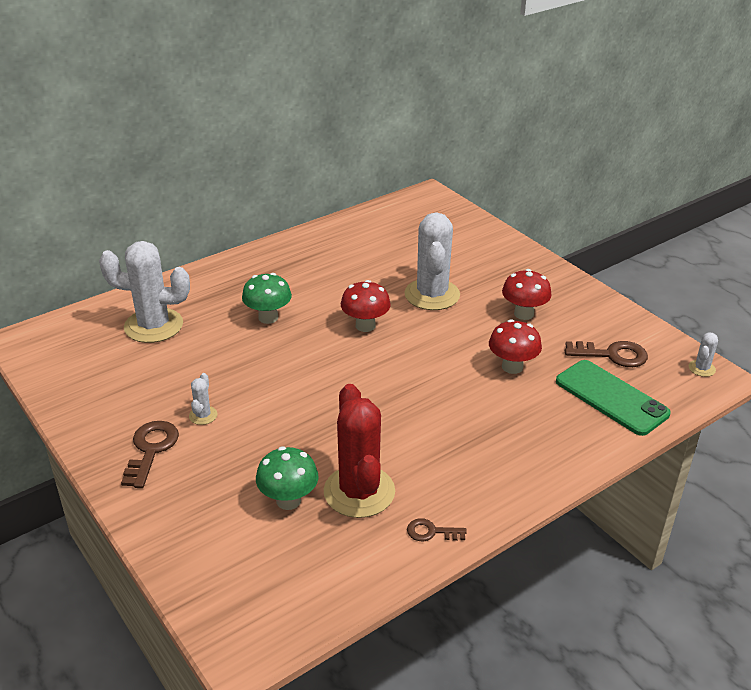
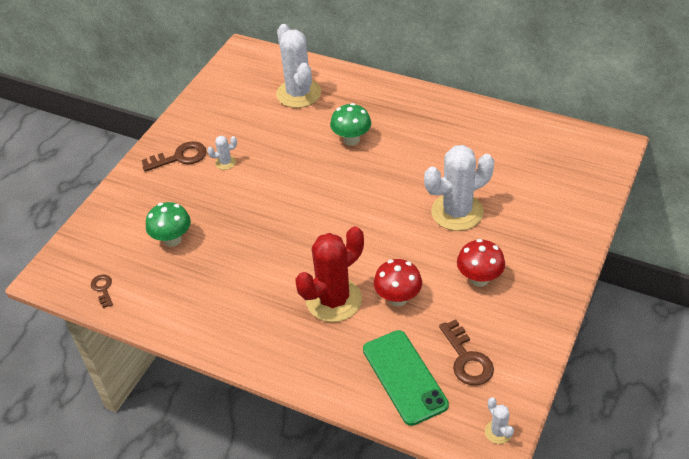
camera: 65 degrees right, 10 degrees up
(359, 492) = (200, 269): red cactus -> red cactus (334, 300)
(365, 325) = (383, 193): red mushroom -> none
(431, 532) = (183, 322): brown key -> brown key (103, 289)
(611, 397) = (404, 377): green phone -> green phone turned 45 degrees counterclockwise
(701, 368) = (498, 432): white cactus -> white cactus turned 60 degrees clockwise

